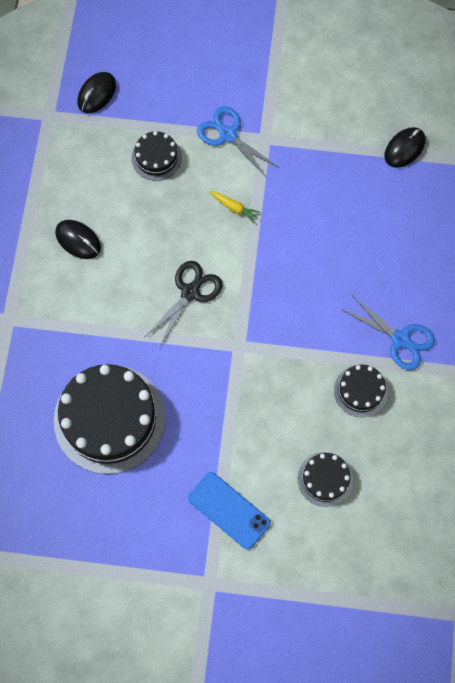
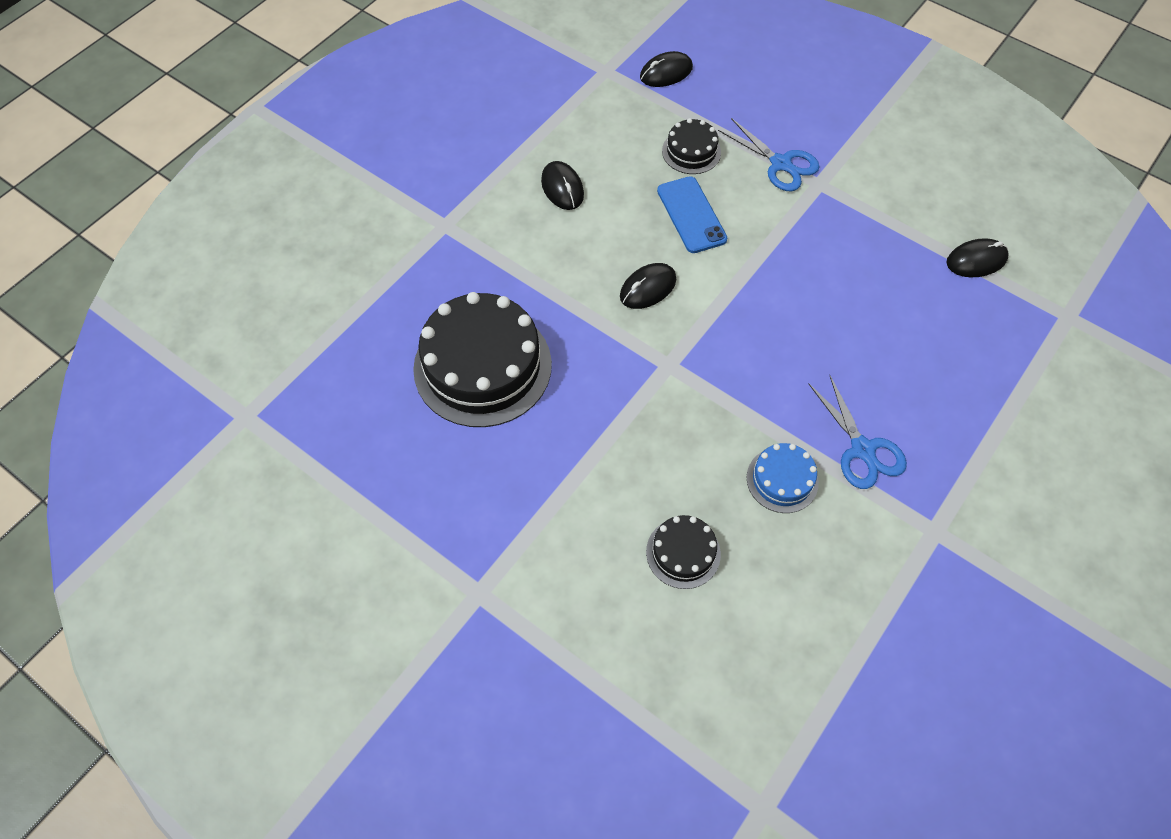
camera: 30 degrees right, 10 degrees down
(190, 292) = (648, 288): black scissors -> black mouse
(228, 135) = (780, 164): blue scissors -> blue scissors turned 150 degrees clockwise
(229, 510) = (550, 527): blue phone -> blue phone (691, 215)
(234, 208) = (746, 231): yellow carrot -> none
(360, 391) = (782, 480): black cake -> blue cake

